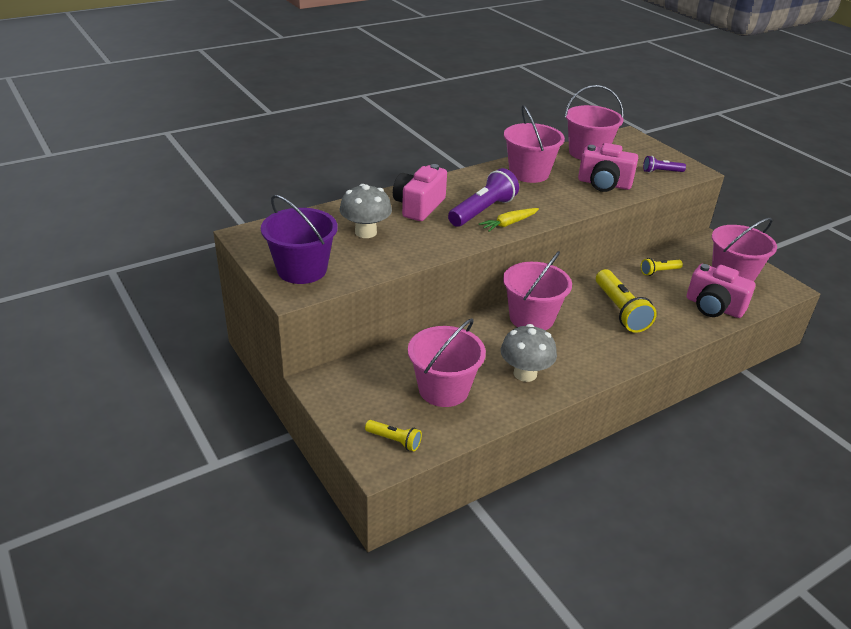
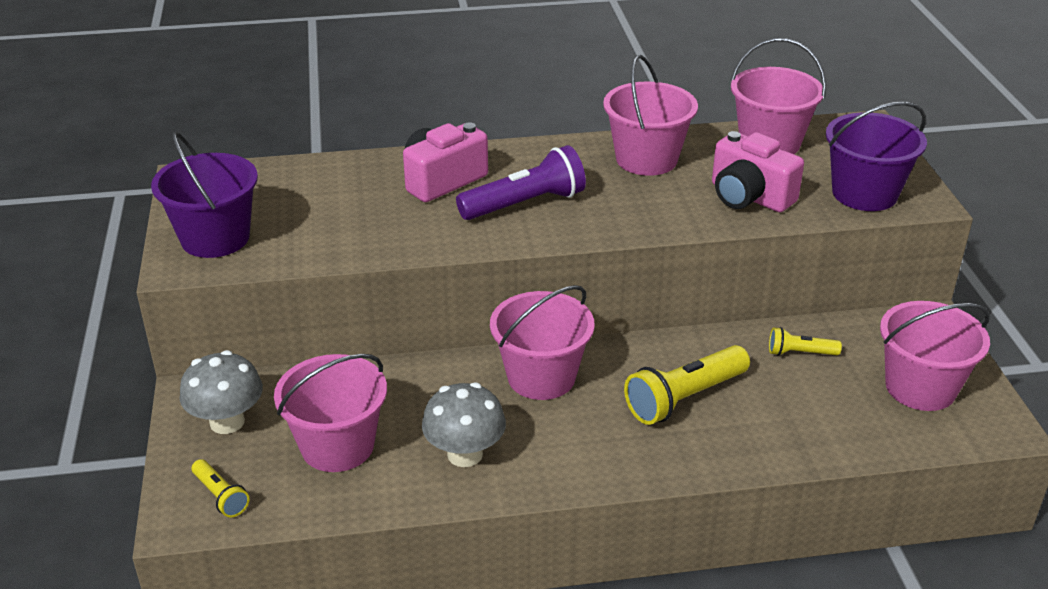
camera: 25 degrees right, 0 degrees up
(365, 232) = (339, 203): grey mushroom -> grey mushroom (227, 422)
(509, 224) = (545, 230): yellow carrot -> none
(620, 310) = (684, 398): yellow flashlight -> yellow flashlight turned 45 degrees clockwise
(661, 171) = (864, 193): purple flashlight -> purple bucket
(713, 307) = (843, 429): pink camera -> none

